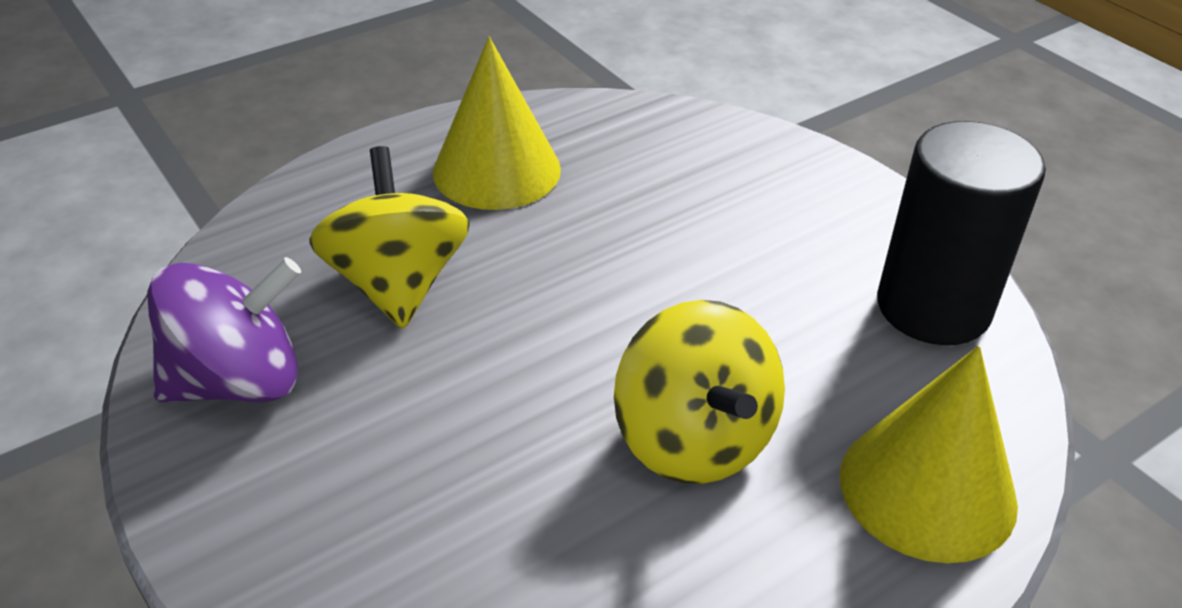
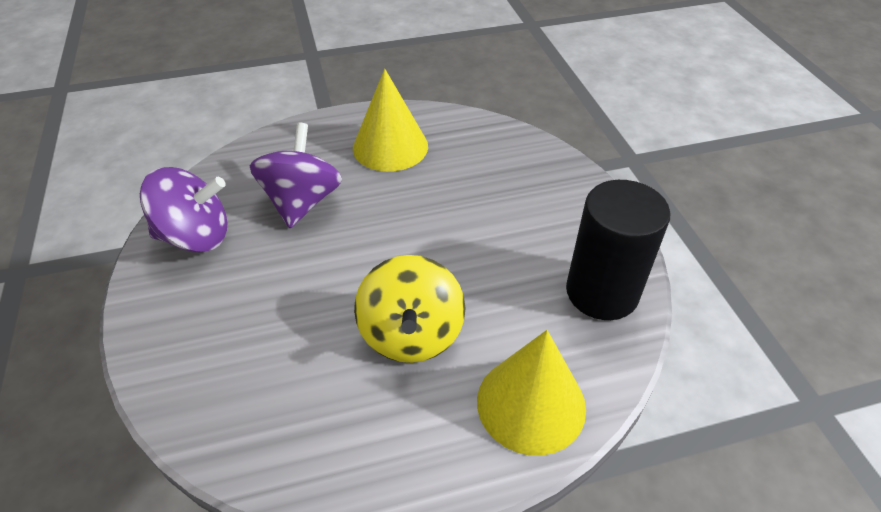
camera: 20 degrees right, 5 degrees up
(398, 284) = (302, 202): yellow spinning top -> purple spinning top

